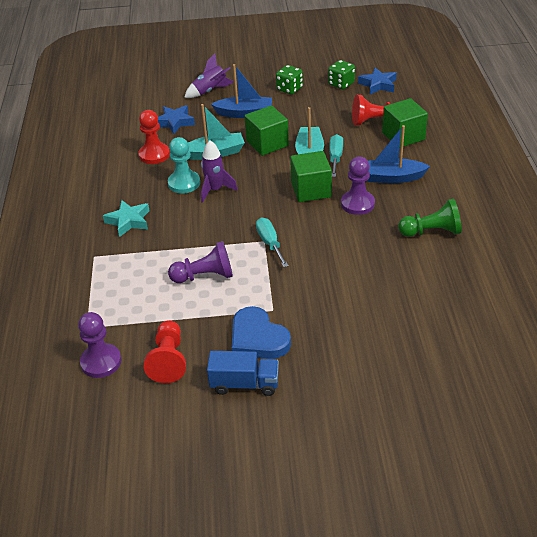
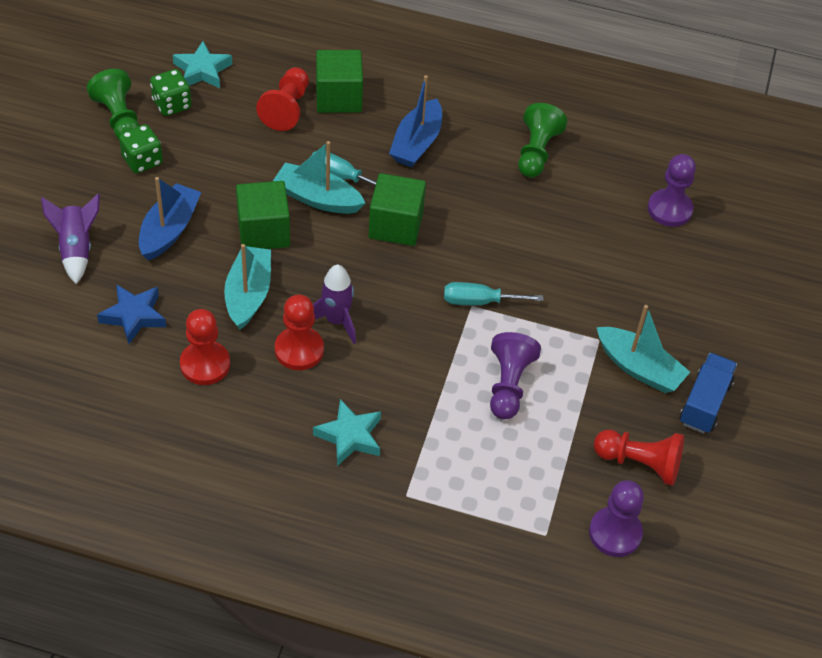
camera: 75 degrees left, 10 degrees up
(184, 183) = (299, 350): turquoise pawn -> red pawn
(258, 338) = (639, 368): blue heart -> turquoise boat
(315, 72) = (119, 118): none -> green pawn
(357, 204) = (449, 193): purple pawn -> purple pawn (669, 209)
(378, 85) = (202, 70): blue star -> turquoise star

